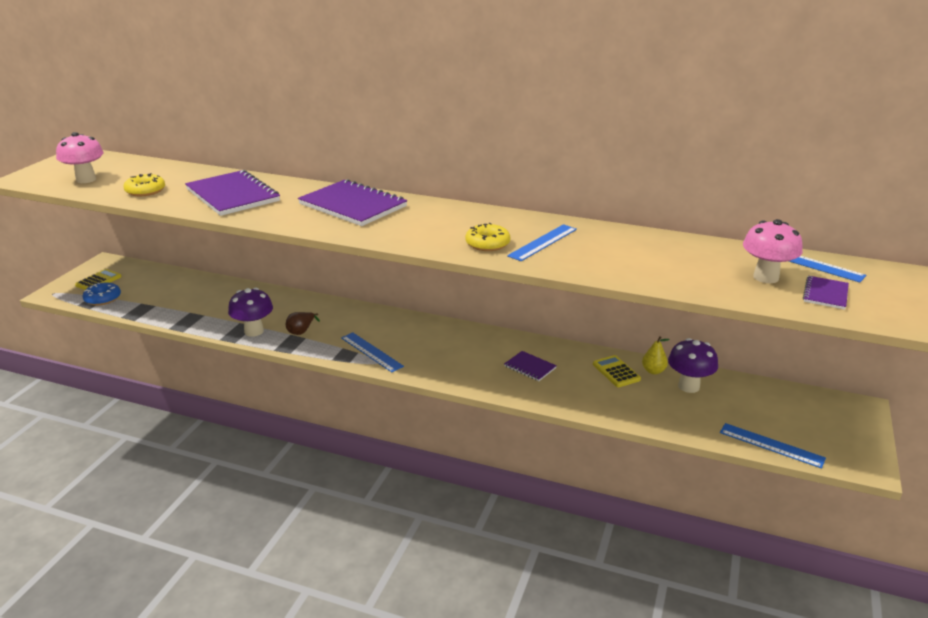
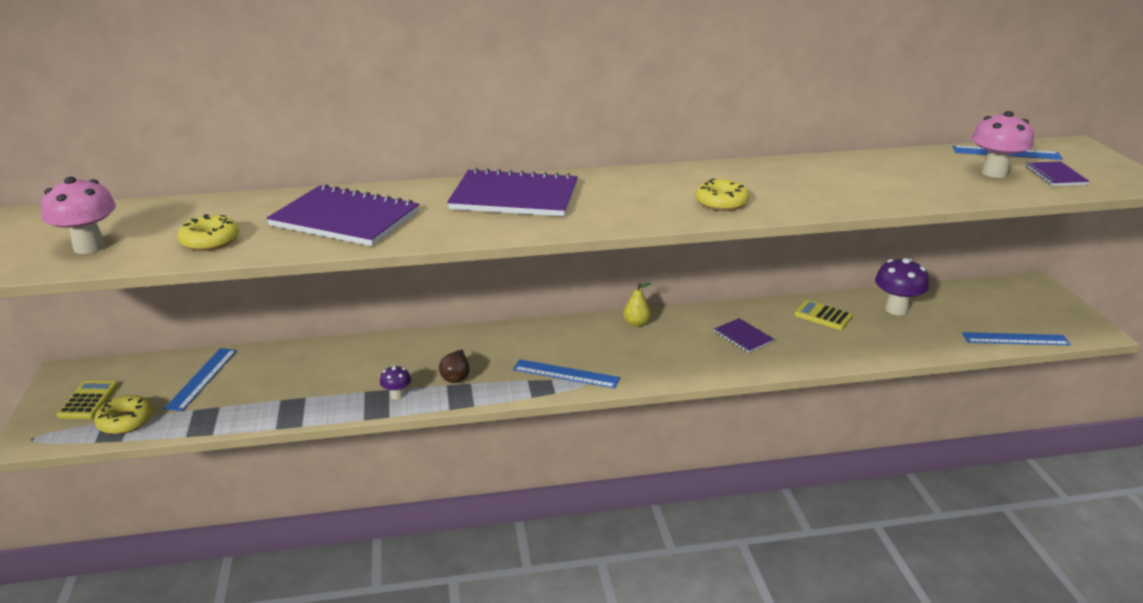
camera: 30 degrees left, 0 degrees up
(103, 298) = (125, 421): blue donut -> yellow donut
(254, 331) = (397, 395): purple mushroom -> purple mushroom, size x0.52
(530, 367) = (743, 337): purple notebook -> purple notebook turned 45 degrees clockwise
(543, 242) = (769, 188): blue ruler -> blue ruler (202, 378)
(653, 371) = (852, 305): yellow pear -> yellow pear (636, 323)

